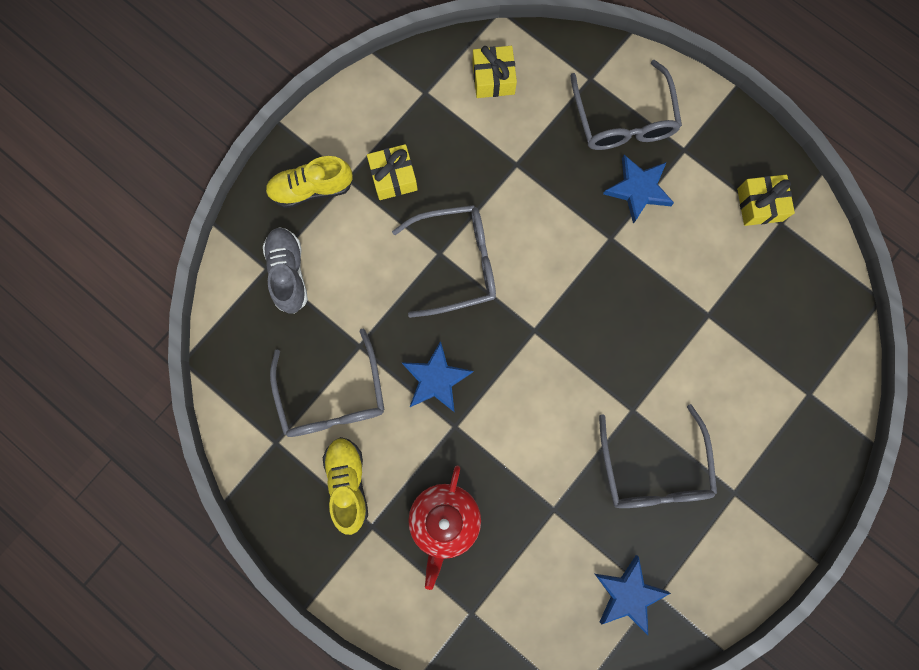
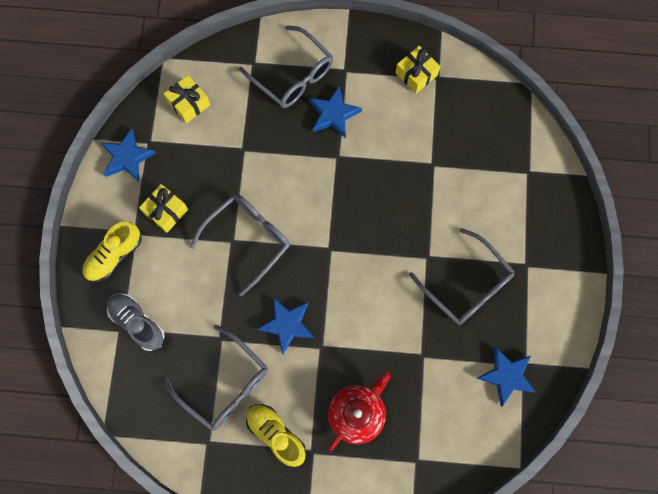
camera: 35 degrees left, 5 degrees down
(392, 95) = (127, 157): none -> blue star
(444, 520) = (357, 413): red teapot -> red teapot turned 120 degrees counterclockwise

